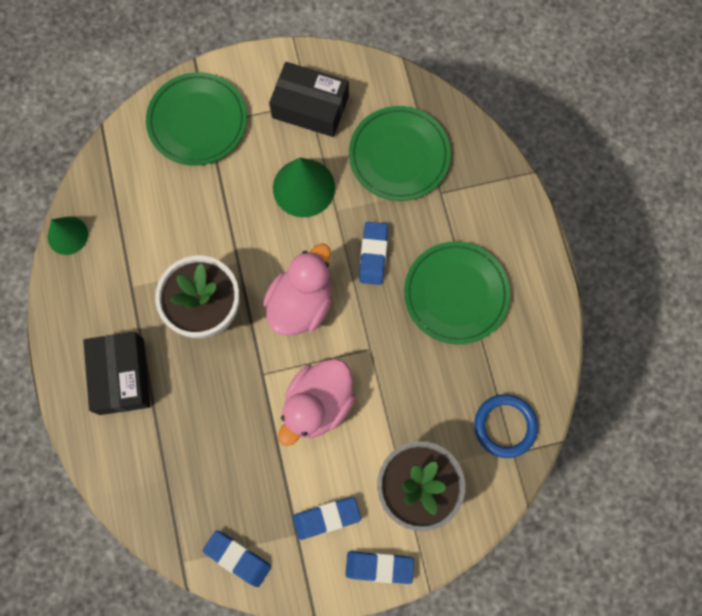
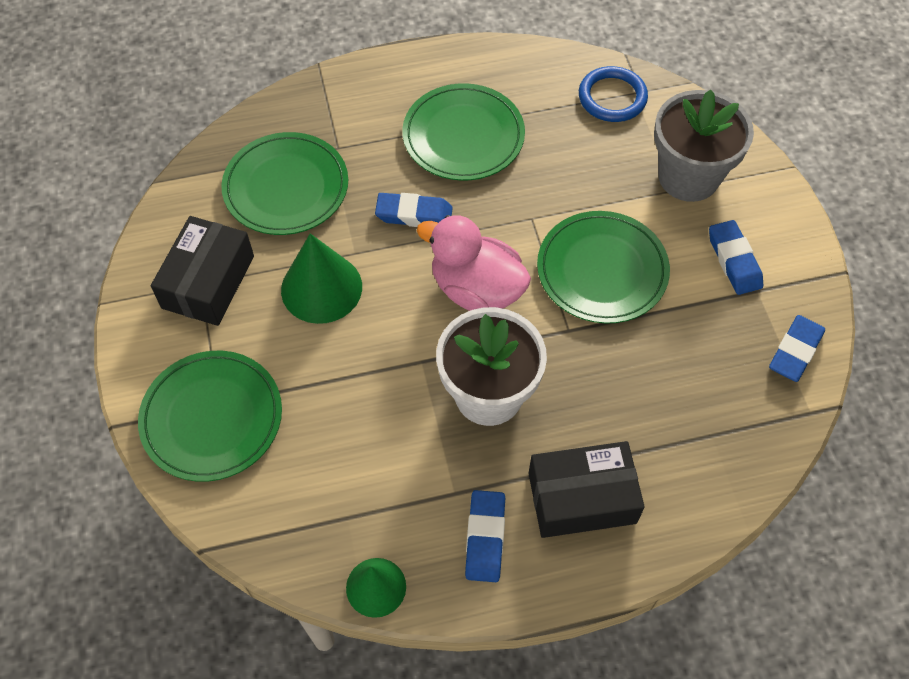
camera: 90 degrees left, 15 degrees down
(318, 404) = (602, 270): pink duck -> green plate
(379, 567) = (779, 211): blue eraser -> blue eraser (485, 538)

